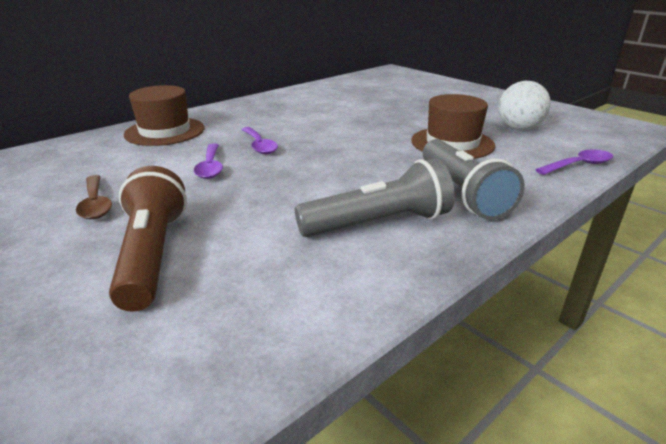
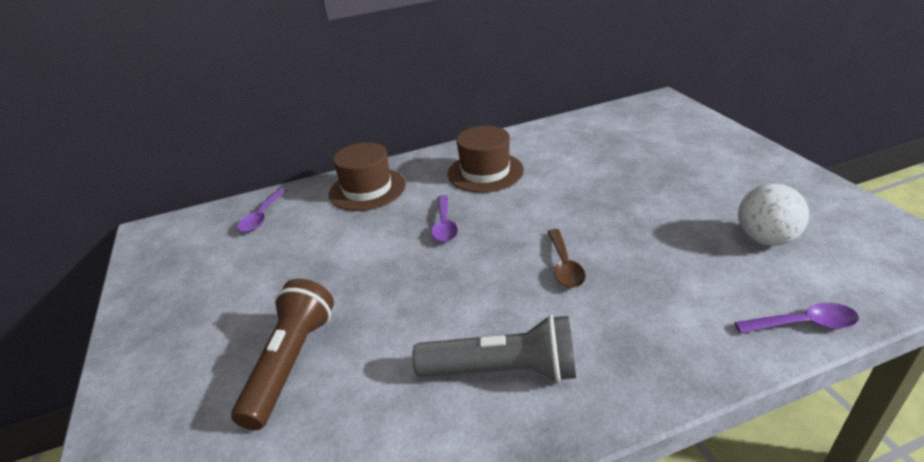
camera: 25 degrees right, 5 degrees up
(96, 204) = (273, 286): brown spoon -> brown spoon (564, 266)
(210, 167) = (385, 252): purple spoon -> purple spoon (261, 217)
(452, 143) = (659, 254): brown hat -> brown hat (485, 172)
(462, 193) = (619, 343): grey flashlight -> none

